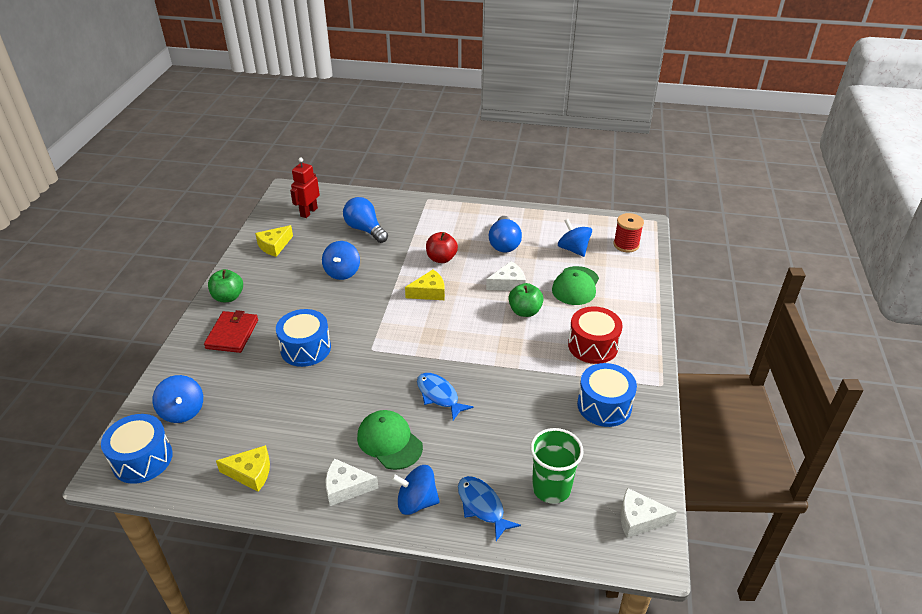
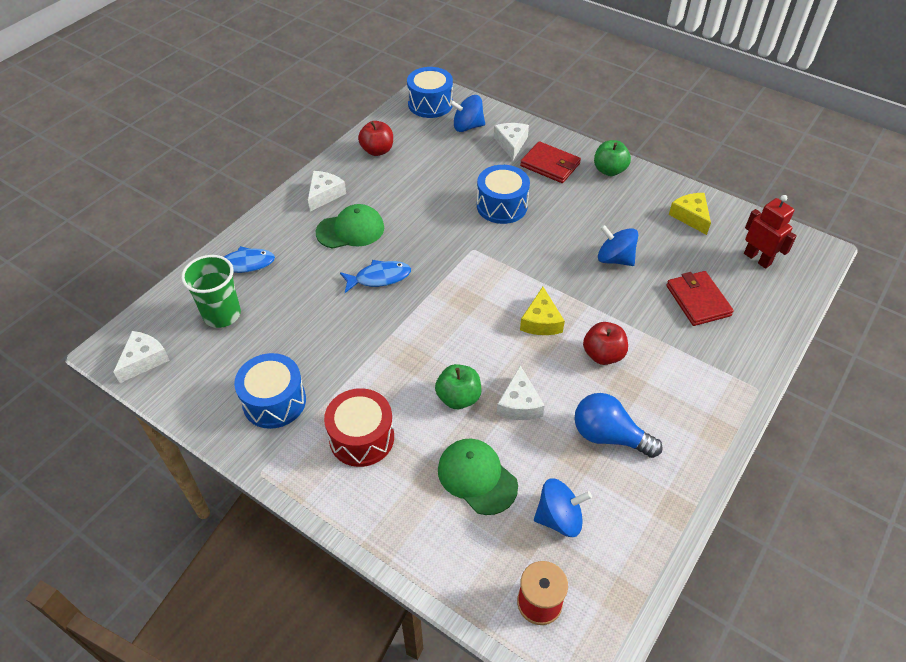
camera: 115 degrees right, 10 degrees up
(205, 369) = (511, 144): none -> white cheese
(251, 473) = (377, 150): yellow cheese -> red apple
(365, 229) = (698, 300): blue light bulb -> red wallet
(416, 502) = (280, 228): blue spinning top -> none

